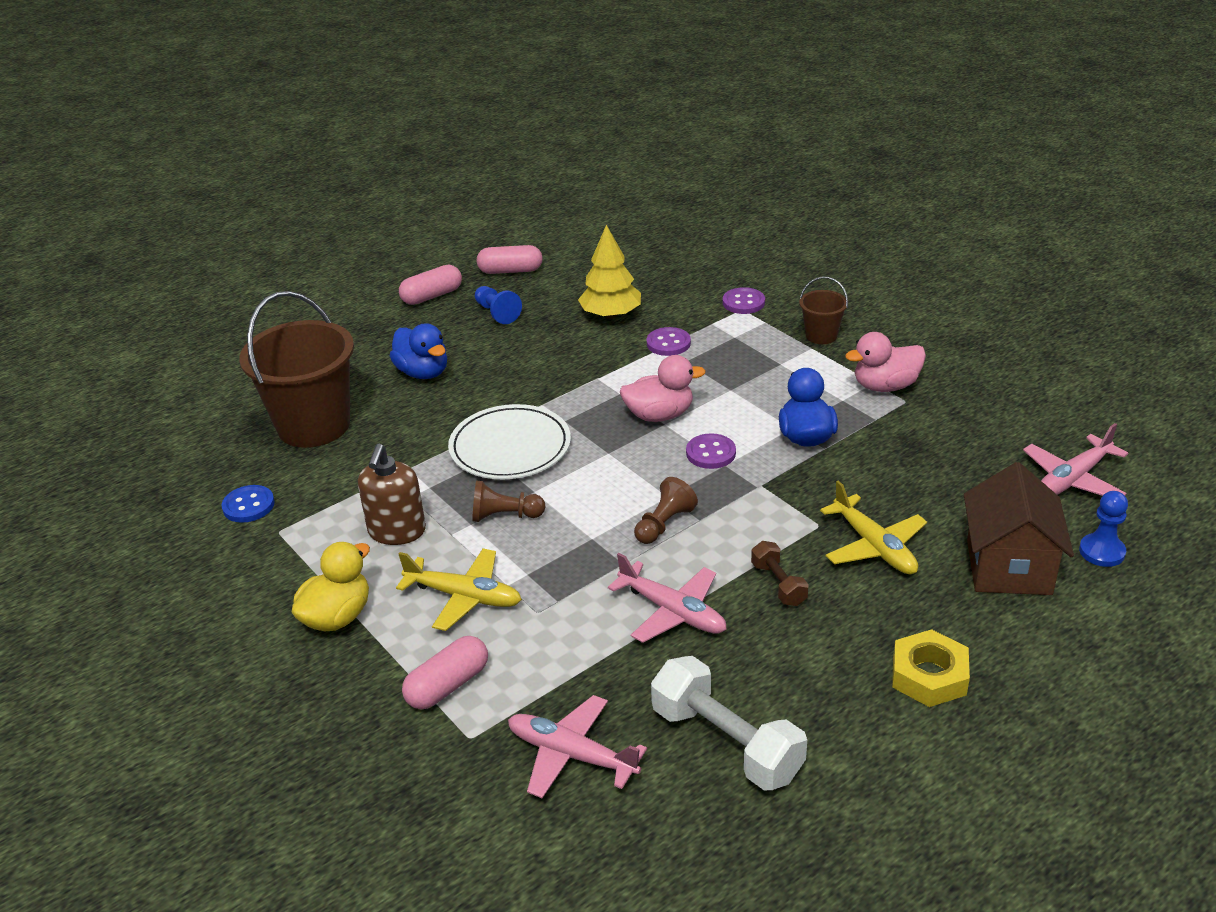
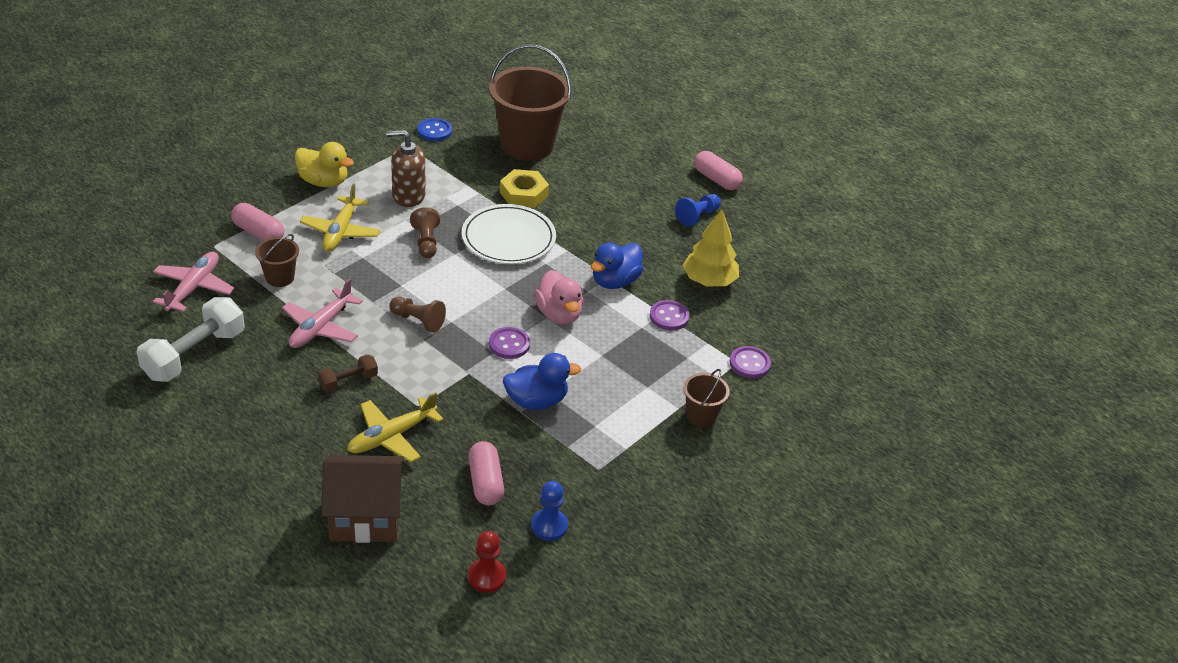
camera: 75 degrees right, 5 degrees up
(423, 372) = (602, 187): blue duck -> blue duck (615, 281)
(510, 271) = (769, 218): pink capsule -> pink capsule (485, 482)
(560, 657) = (280, 277): none -> brown bucket
(885, 386) = (621, 456): pink duck -> none
(929, 676) = (245, 458): yellow nut -> yellow nut (523, 194)
(1073, 479) = (487, 576): pink plane -> red pawn
(1102, 552) = (384, 582): blue pawn -> blue pawn (549, 526)

